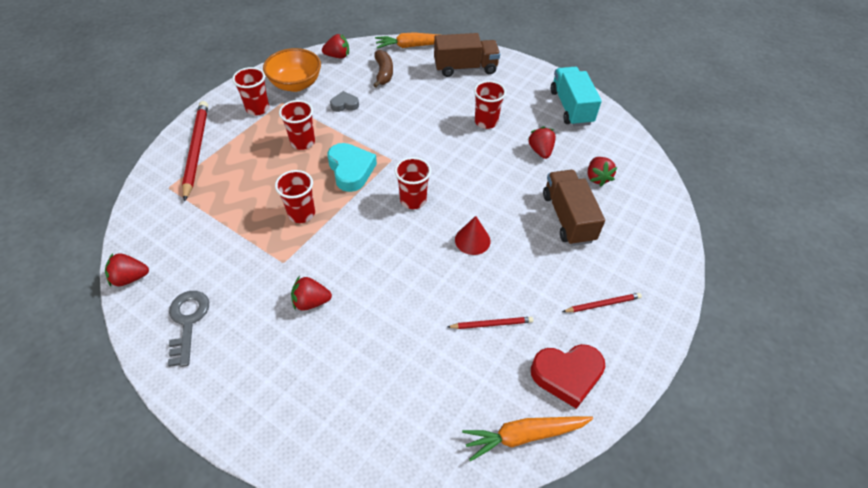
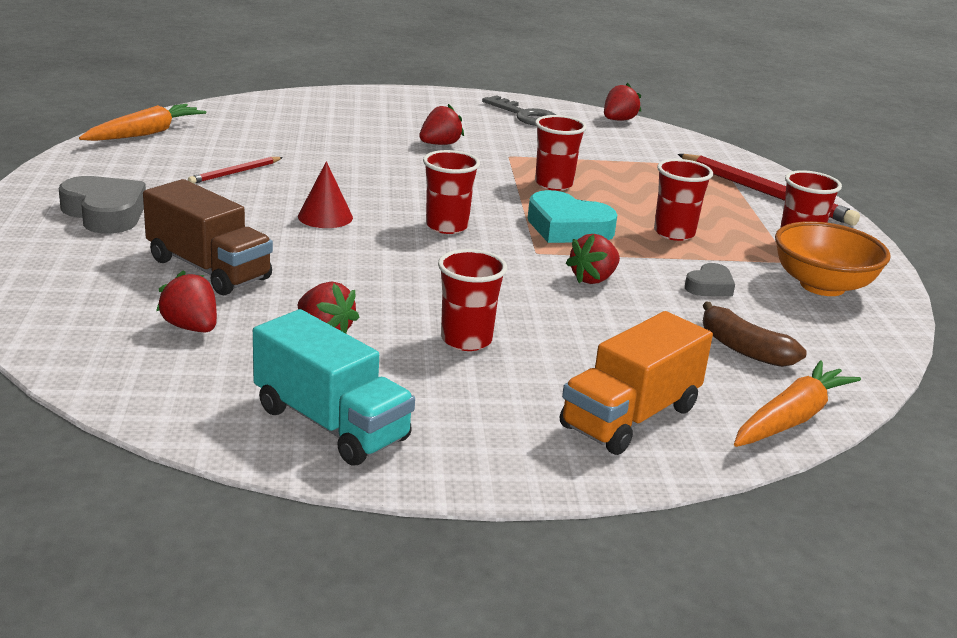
camera: 140 degrees right, 25 degrees down
(337, 56) = (860, 346): red strawberry -> red strawberry (593, 279)
(465, 68) = (630, 417): brown truck -> orange truck
(567, 375) = (122, 165): red heart -> none
(602, 304) = (105, 213): red pencil -> grey heart

